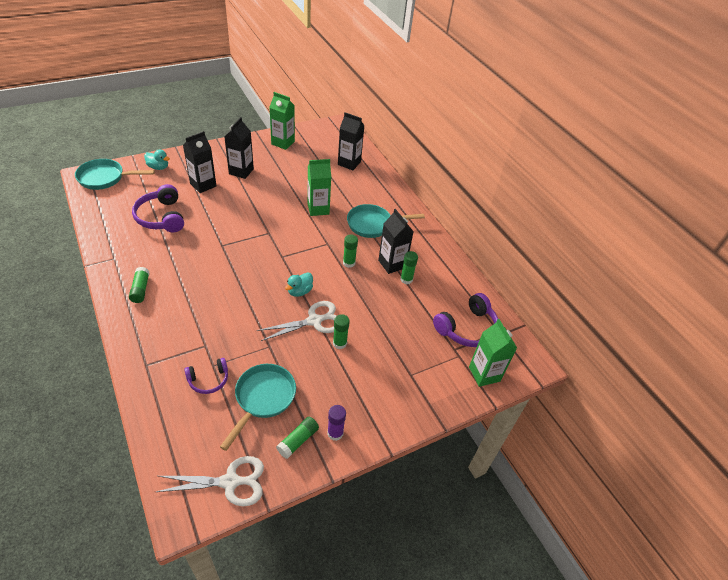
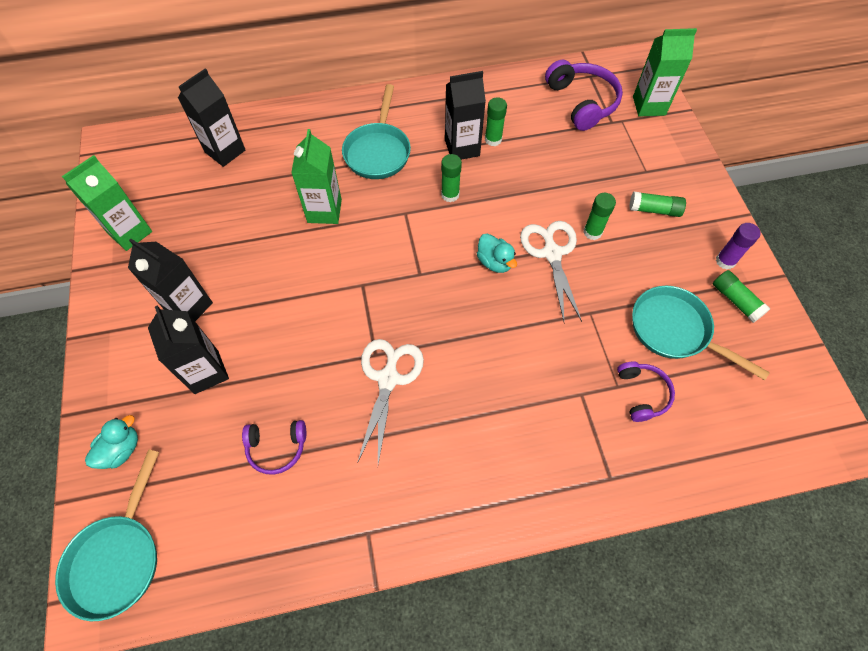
camera: 70 degrees left, 15 degrees up
(140, 289) = (453, 486): green glue stick -> green glue stick (654, 210)
(161, 217) = (277, 447): purple headphones -> purple headphones, size x0.60
(230, 482) = (793, 380): white scissors -> white scissors (388, 379)

